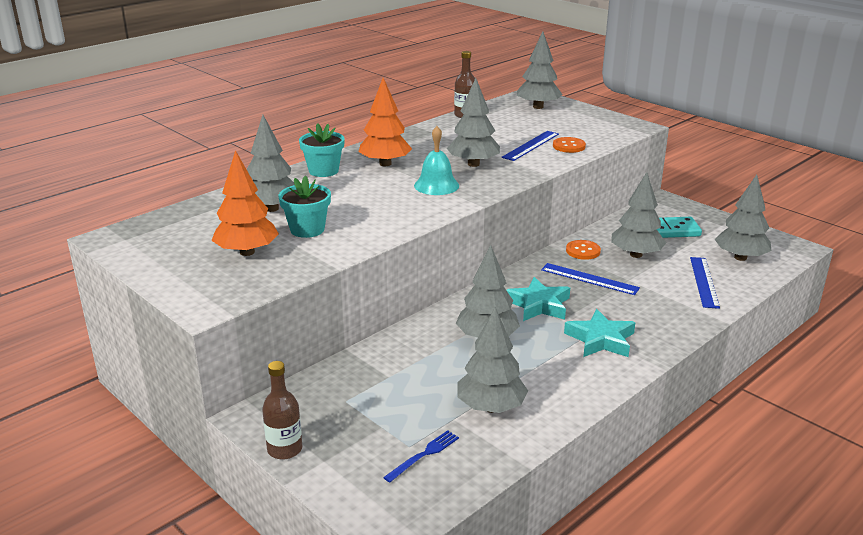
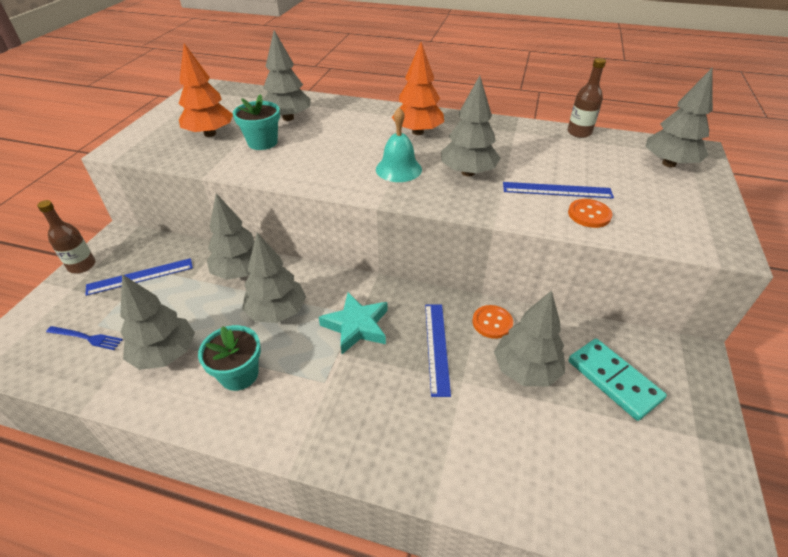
camera: 60 degrees right, 15 degrees up
(323, 171) = (375, 113): turquoise flower pot -> turquoise flower pot (239, 374)
(600, 339) = (318, 396): turquoise star -> none
(704, 282) = (518, 459): blue ruler -> blue ruler (140, 276)
(740, 257) = (623, 486): grey tree -> grey tree (240, 272)

